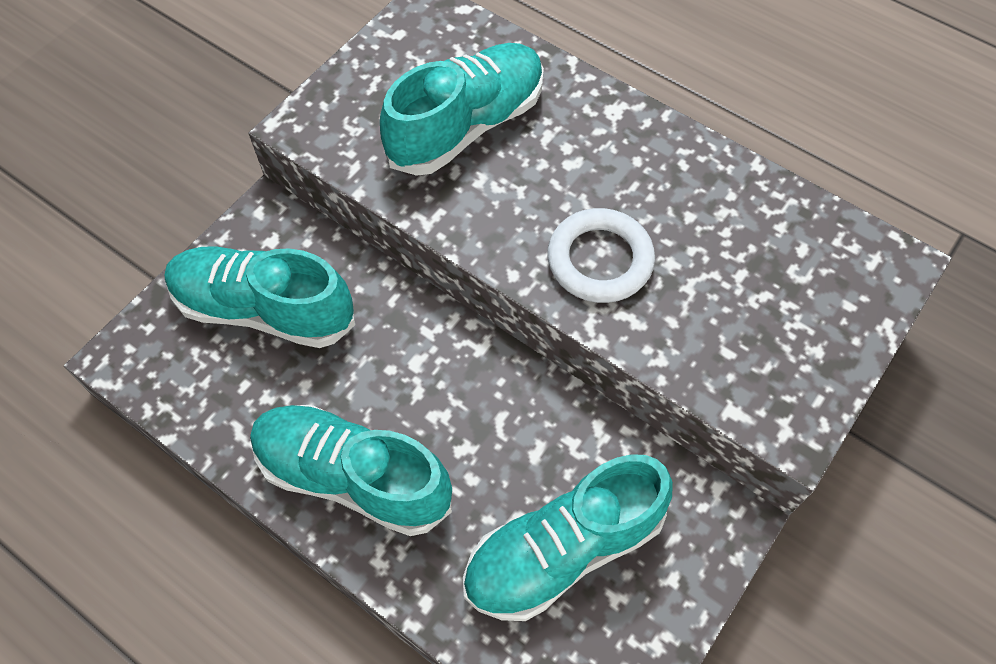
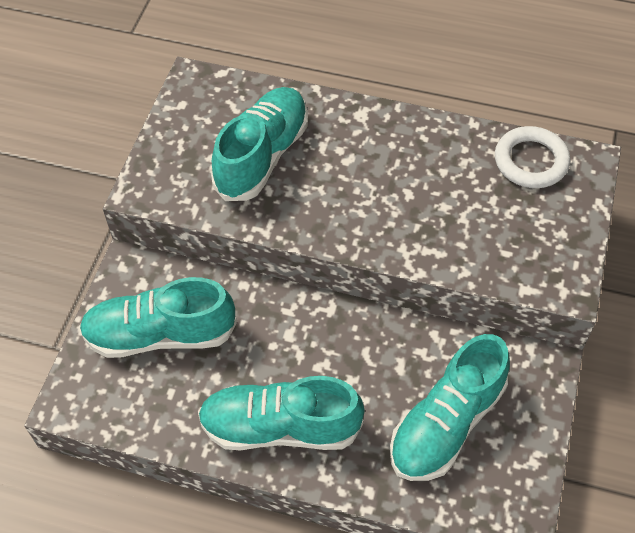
camera: 20 degrees left, 5 degrees down
(600, 260) = (396, 219): white ring -> white ring (531, 161)

